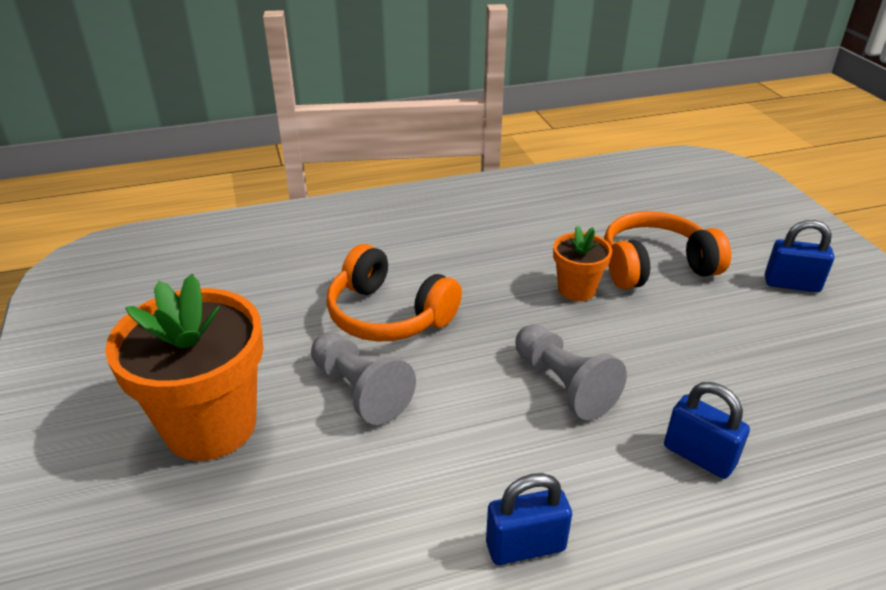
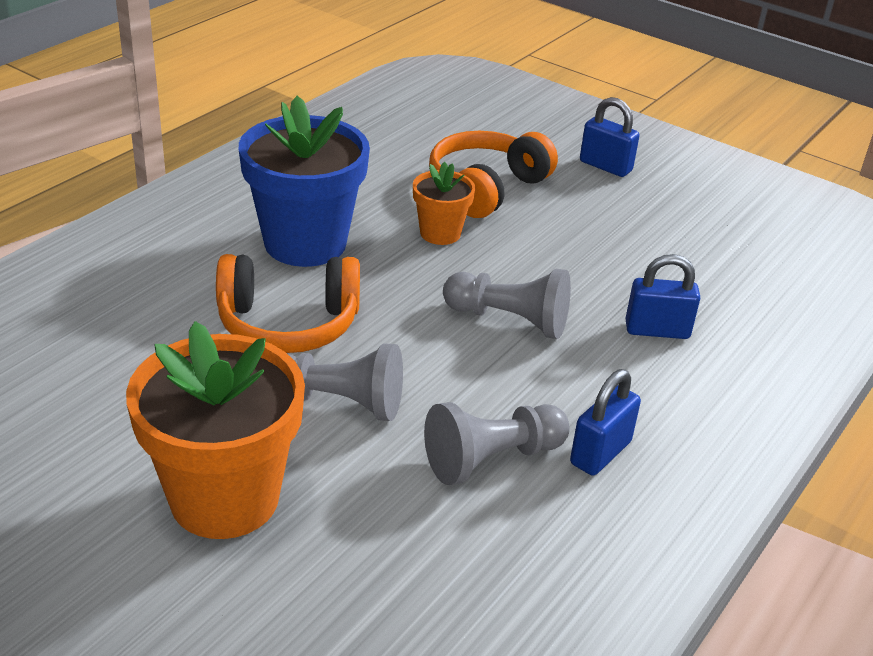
camera: 40 degrees left, 0 degrees up
(425, 499) = (491, 459): none -> grey pawn
(463, 260) = (305, 243): none -> blue flower pot
(791, 284) = (605, 166): blue padlock -> blue padlock turned 60 degrees clockwise

